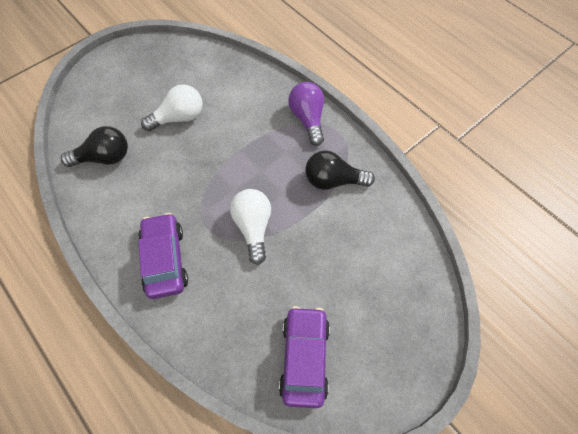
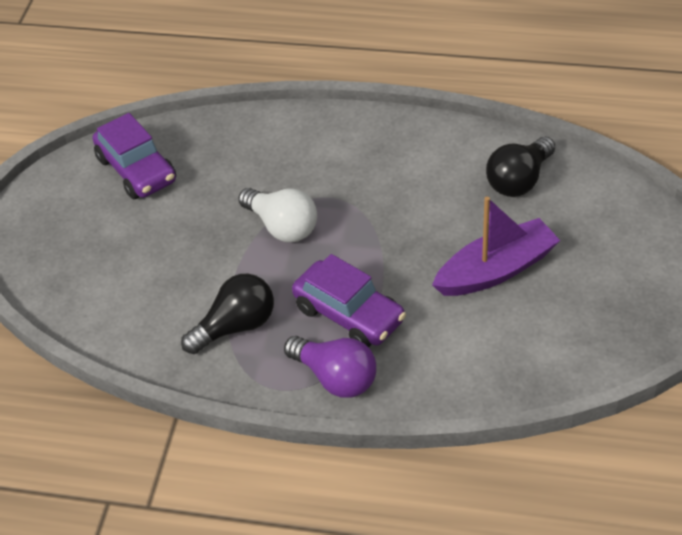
camera: 145 degrees right, 15 degrees down
(165, 260) = (340, 150): purple car -> purple car (349, 314)
(179, 118) = (496, 270): white light bulb -> purple boat

